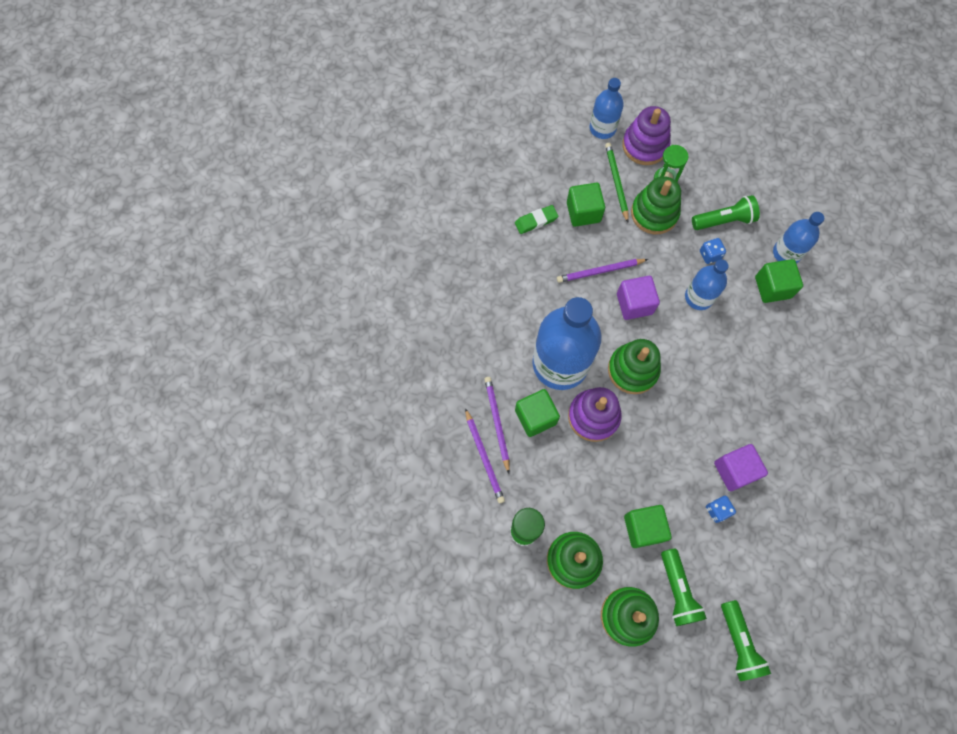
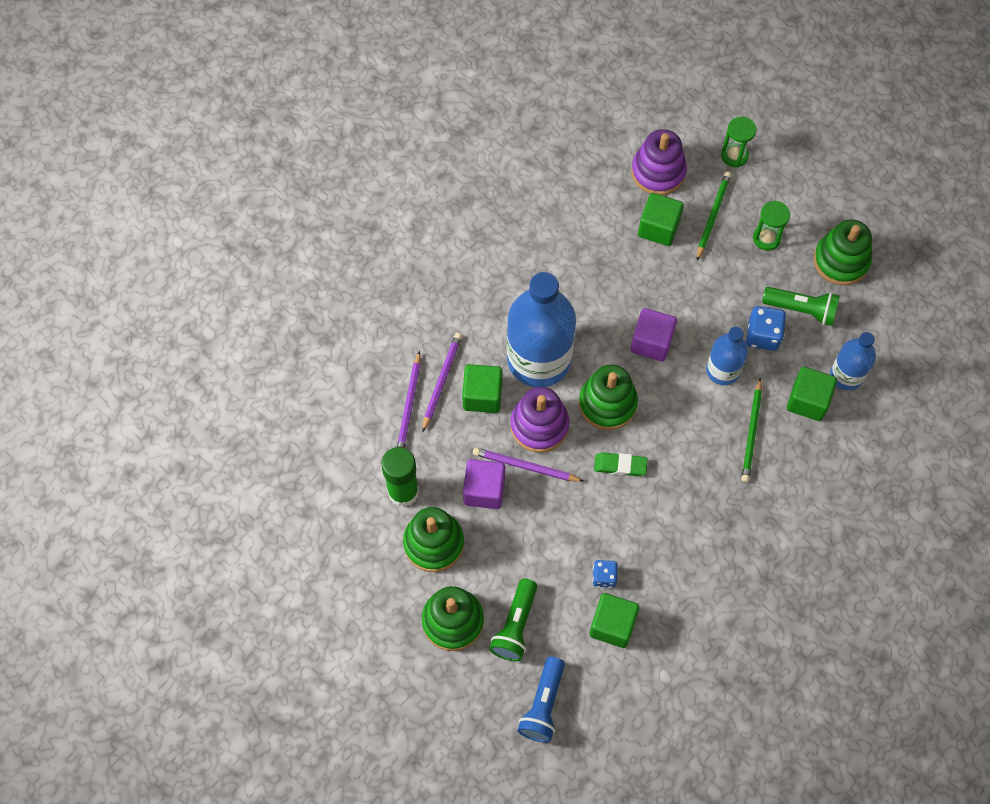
camera: 30 degrees right, 5 degrees down
(536, 221) = (604, 212): green eraser -> green eraser (620, 466)
(600, 271) = (637, 294): purple pencil -> purple pencil (525, 466)
(602, 128) = (734, 155): blue bottle -> green hourglass
(643, 528) = (520, 552): green cube -> green cube (612, 625)
(645, 145) = (768, 194): purple stacking toy -> purple stacking toy (658, 172)
(654, 213) = (732, 266): green stacking toy -> green stacking toy (841, 261)
(710, 255) = (763, 336): blue dice -> blue dice, size x1.55
(735, 470) = (647, 551): purple cube -> purple cube (484, 490)
(738, 643) = (543, 705): green flashlight -> blue flashlight
(749, 334) = (752, 432): none -> green pencil

